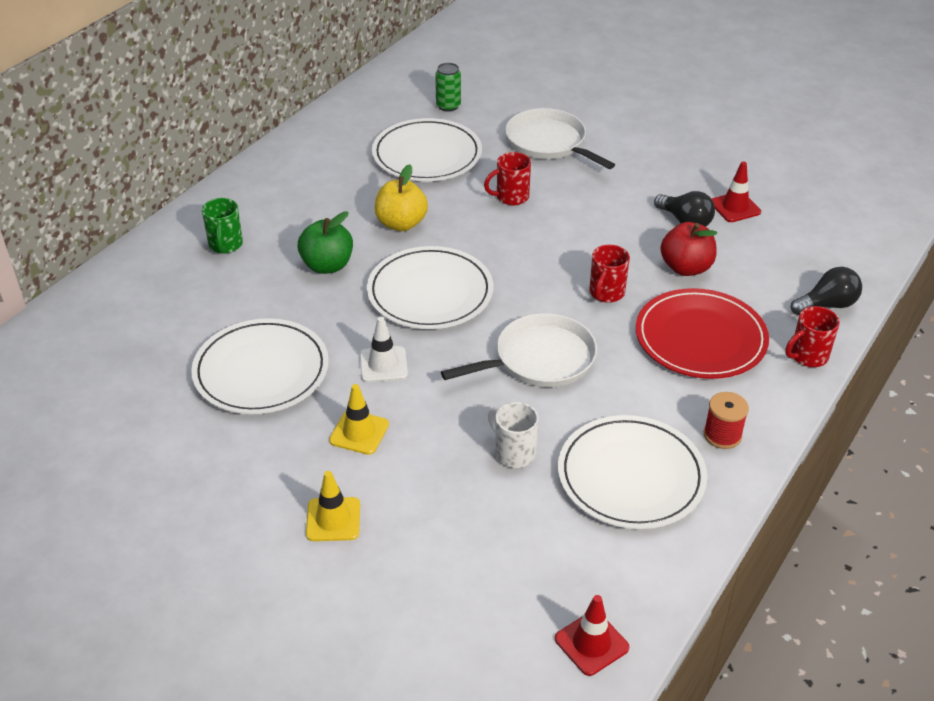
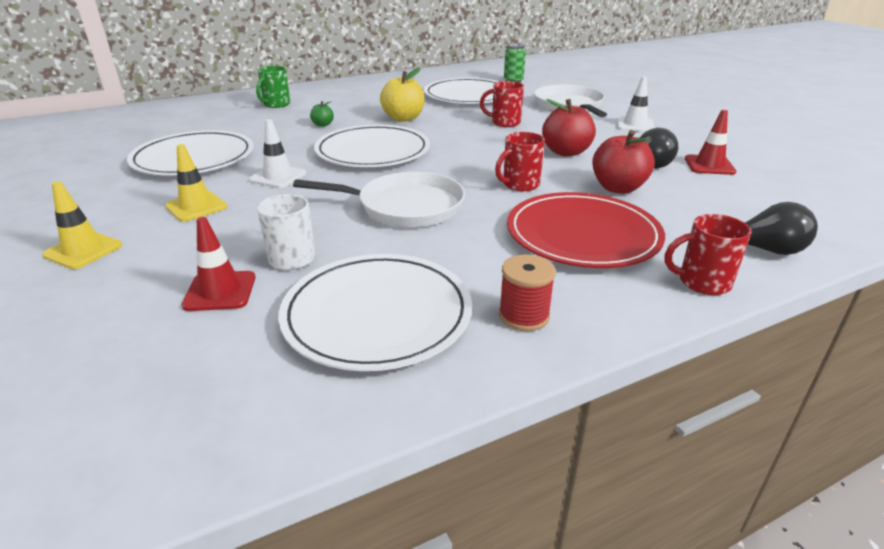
camera: 30 degrees right, 10 degrees down
(327, 265) = (322, 125): green apple -> green apple, size x0.50
(591, 643) = (104, 463): red traffic cone -> red traffic cone (220, 291)
(607, 229) = (566, 152): none -> red apple
(634, 160) = (635, 125): none -> white traffic cone

